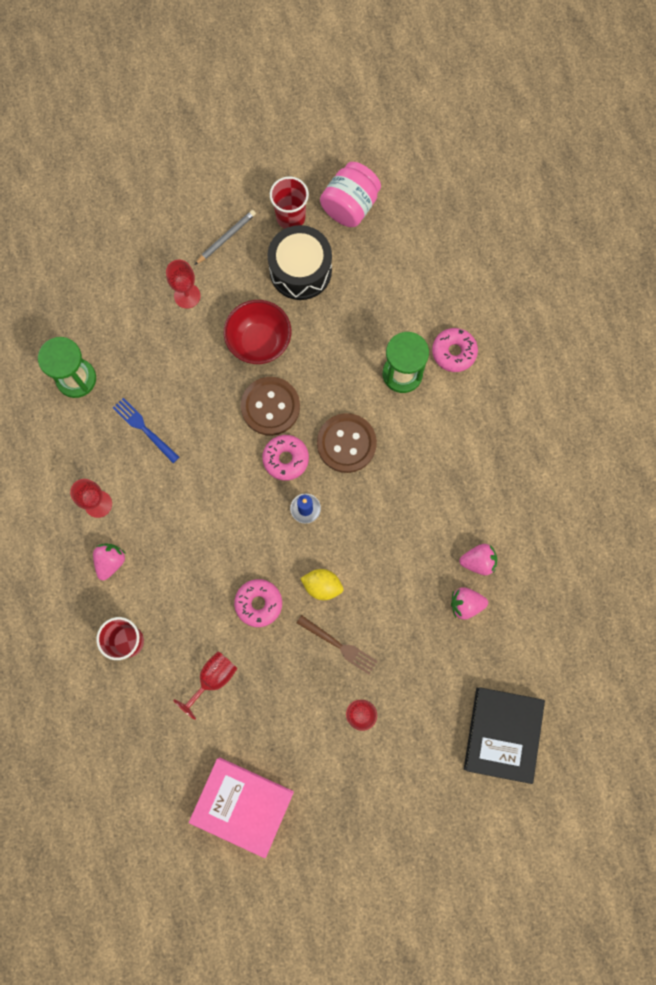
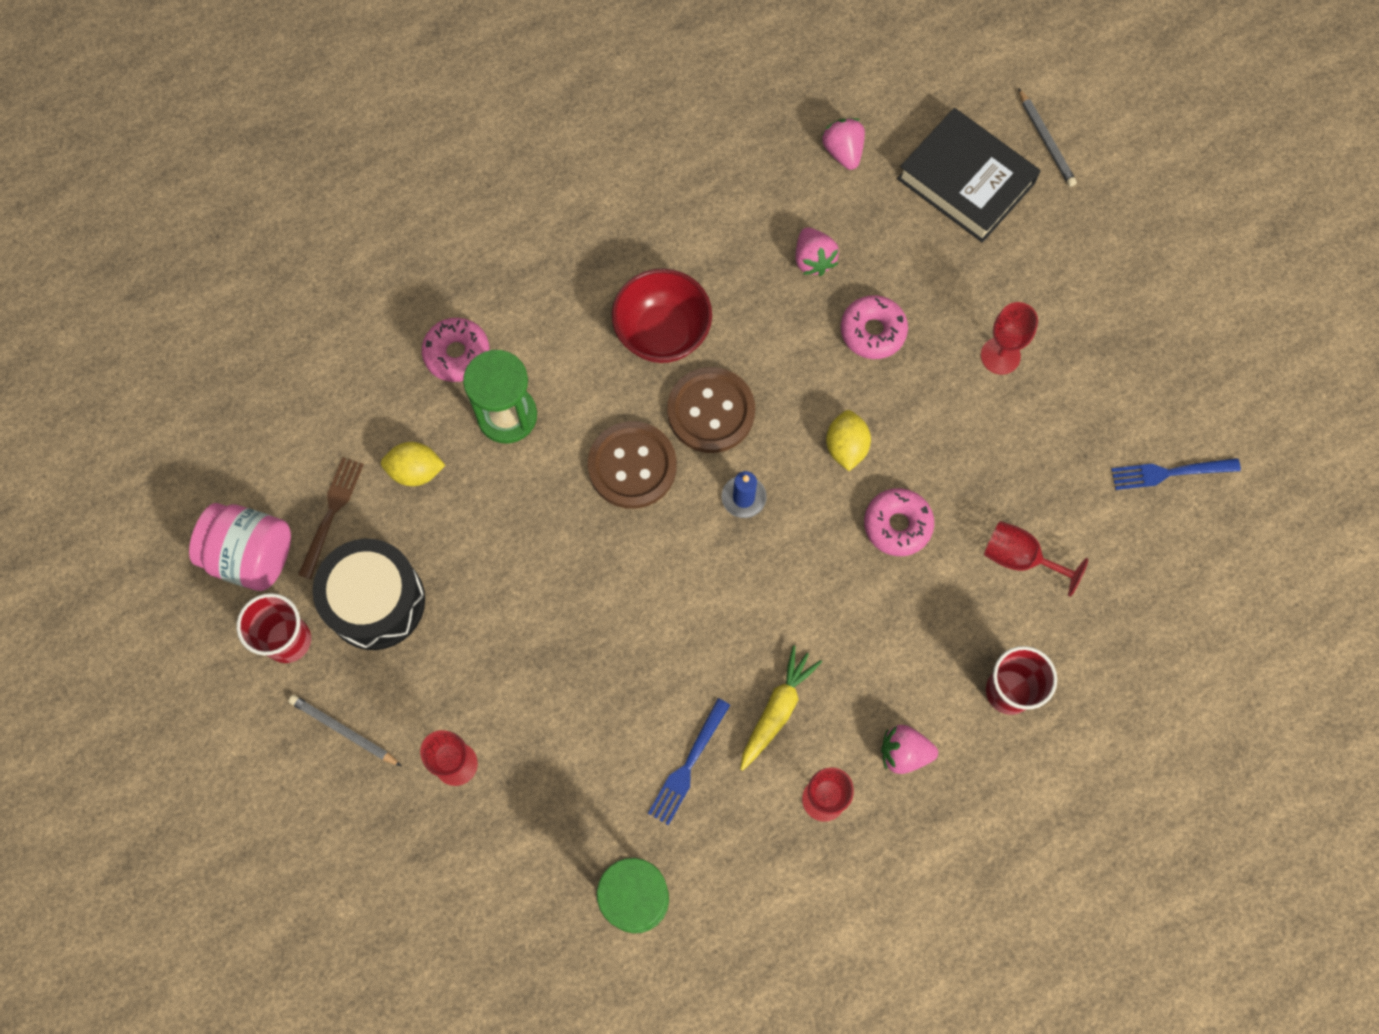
camera: 105 degrees left, 5 degrees down
(161, 491) = (777, 710): none -> yellow carrot
(242, 805) = (1170, 473): pink book -> blue fork
(259, 342) = (507, 631): red bowl -> red bowl (662, 333)
(270, 407) = (604, 587): brown button -> brown button (711, 411)
(286, 459) = (678, 544): pink donut -> pink donut (872, 331)
(339, 645) = (919, 404): brown fork -> brown fork (331, 513)
(379, 311) = (416, 471): none -> yellow lemon
(478, 561) = (751, 257): pink strawberry -> pink strawberry (843, 151)
(502, 734) = (966, 181): black book -> black book turned 45 degrees clockwise
(522, 807) = (1046, 140): none -> grey pencil

